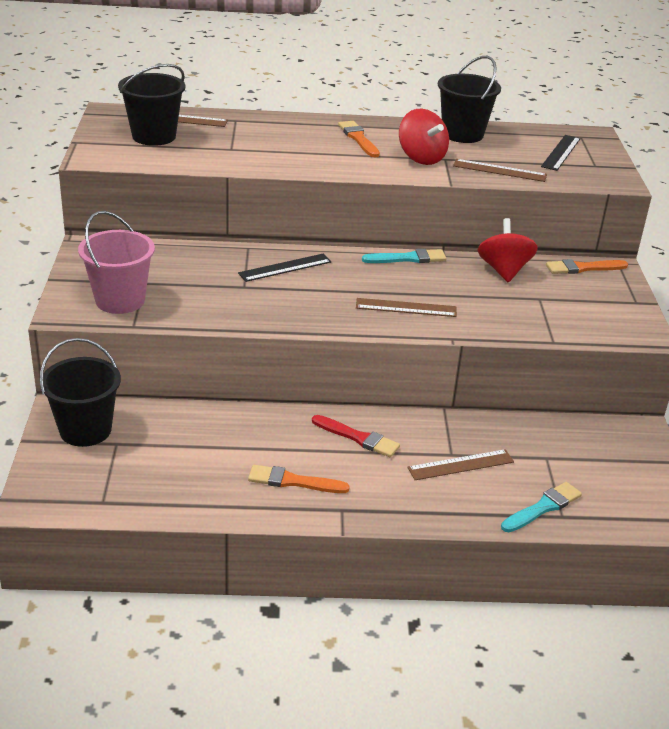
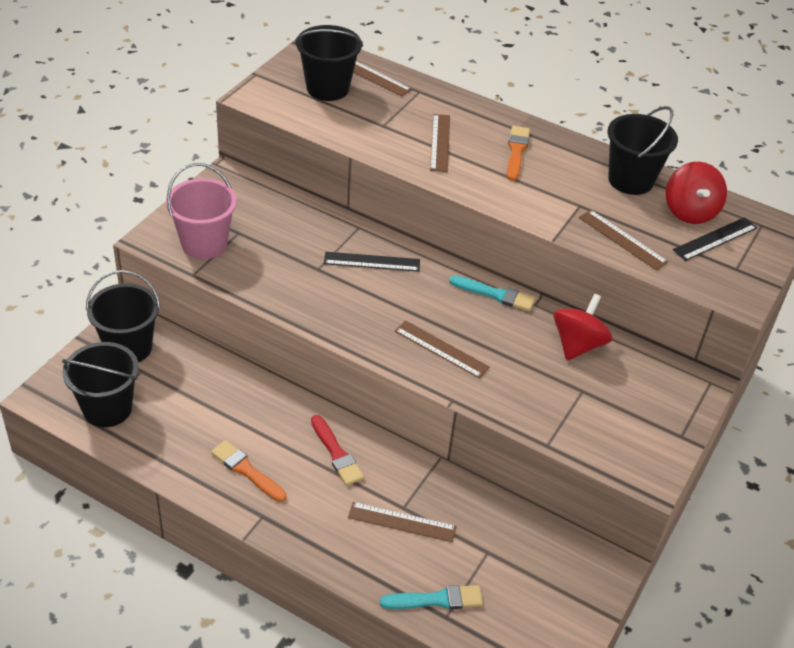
camera: 30 degrees right, 10 degrees up
(112, 486) = (107, 409): none -> black bucket
(291, 148) = (440, 142): none -> brown ruler
(421, 158) = (556, 196): red spinning top -> red spinning top (690, 211)
(583, 268) = (664, 373): orange brush -> none

